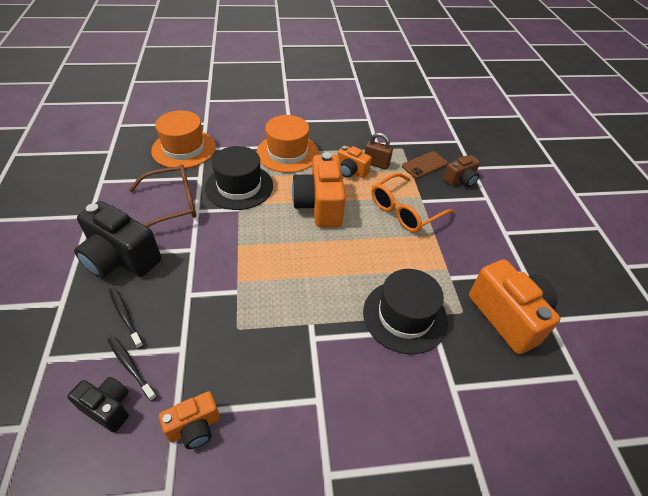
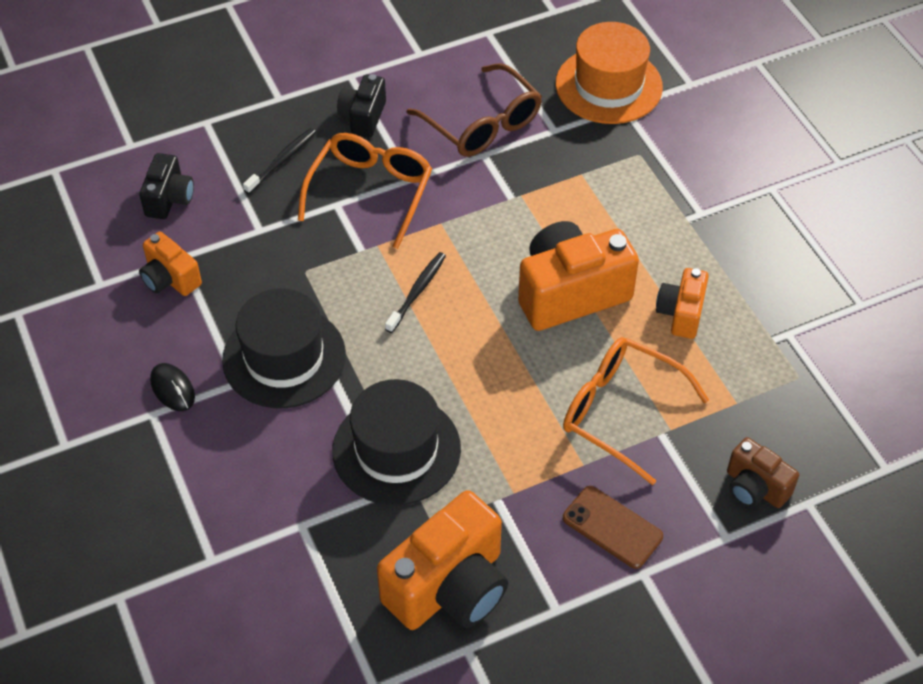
camera: 75 degrees right, 5 degrees up
(121, 258) = (363, 117): black camera -> black camera, size x0.54
(130, 366) = (221, 195): black toothbrush -> black toothbrush (417, 291)
(190, 273) = (370, 193): none -> orange glasses
(239, 186) = (559, 182): black hat -> black hat (284, 357)
(287, 153) = (678, 214): orange hat -> none
(308, 451) = (172, 388): none -> black mouse
(376, 164) = (724, 345): brown padlock -> none
(424, 165) = (767, 421): brown phone -> brown phone (612, 527)

